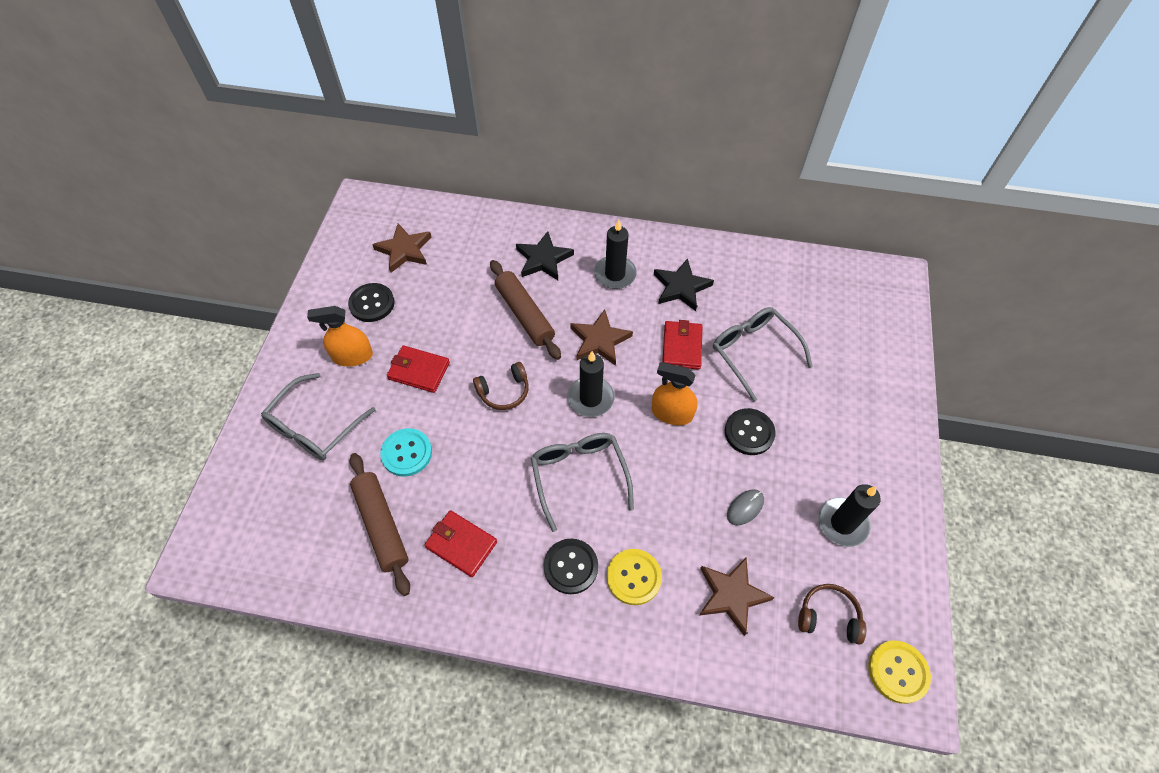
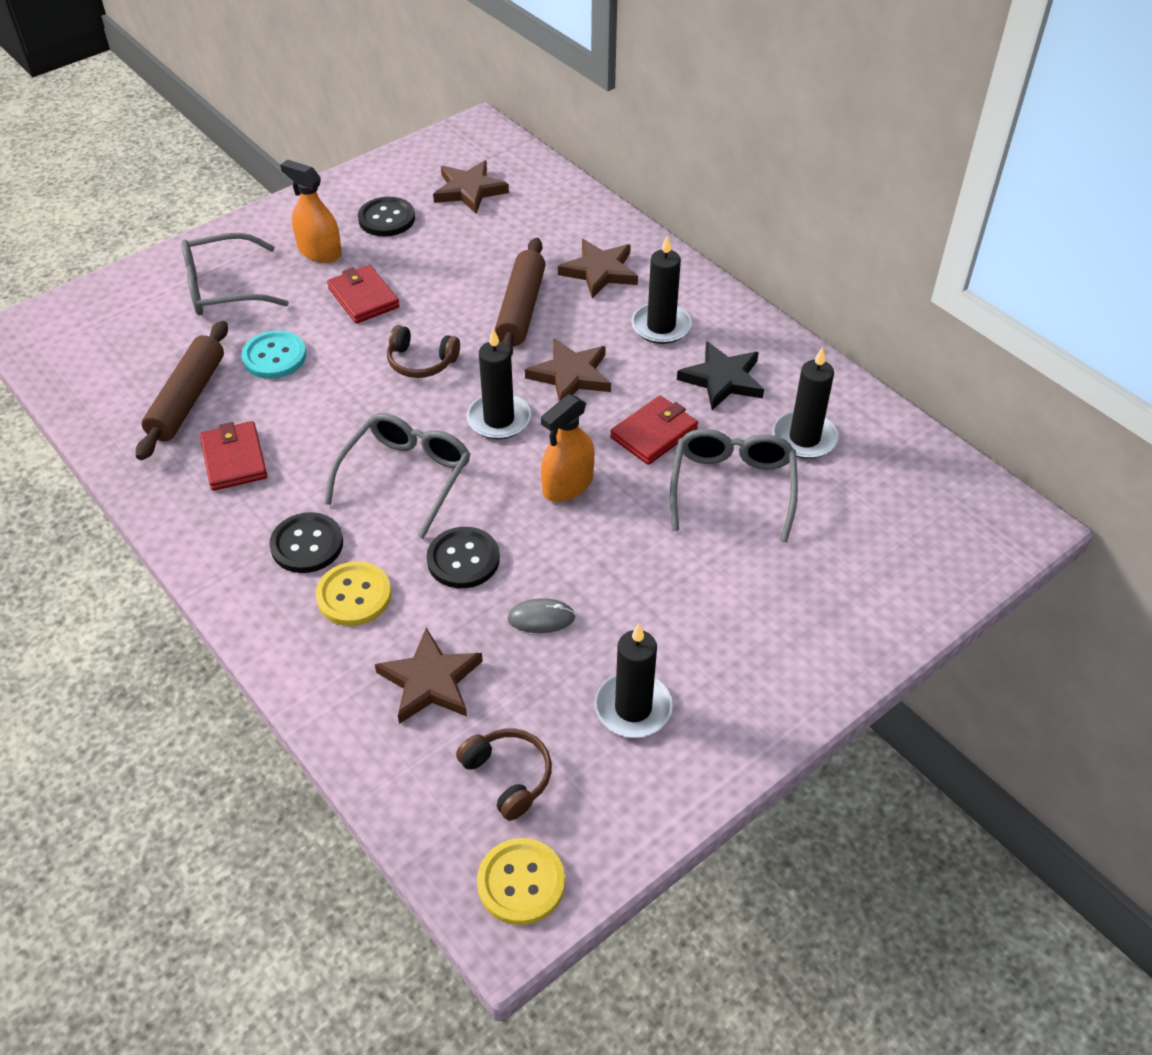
camera: 40 degrees right, 10 degrees down
(543, 259) = (599, 271): black star -> brown star
(672, 413) = (568, 485): orange spray bottle -> orange spray bottle turned 105 degrees counterclockwise
(749, 432) = (632, 556): black button -> black button (463, 559)
(756, 296) = (804, 438): none -> black candle

